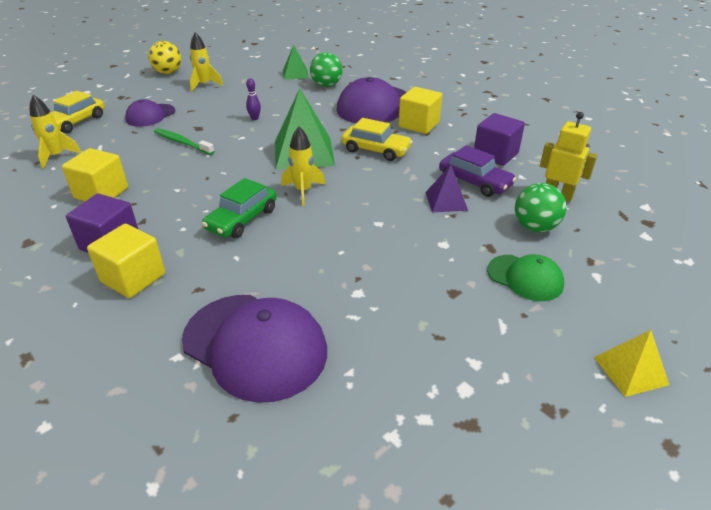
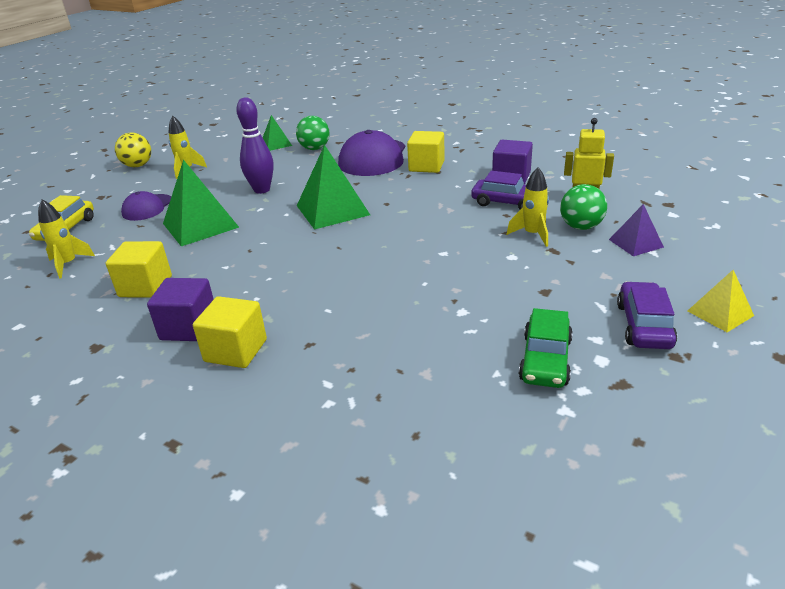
camera: 15 degrees left, 5 degrees down
(182, 142) = (200, 225): green toothbrush -> green pyramid
(242, 219) = (311, 277): green car -> green car (545, 360)
(255, 118) = (262, 190): purple bowling pin -> purple bowling pin, size x2.16
(255, 345) = (397, 375): purple cap -> none
(303, 191) = (354, 242): yellow rocket -> yellow rocket (532, 234)
(376, 150) = (400, 194): yellow car -> none
(446, 201) = (492, 222): purple pyramid -> purple pyramid (635, 243)
(525, 278) = (597, 266): green cap -> none
(535, 361) = (644, 325): none -> purple car

